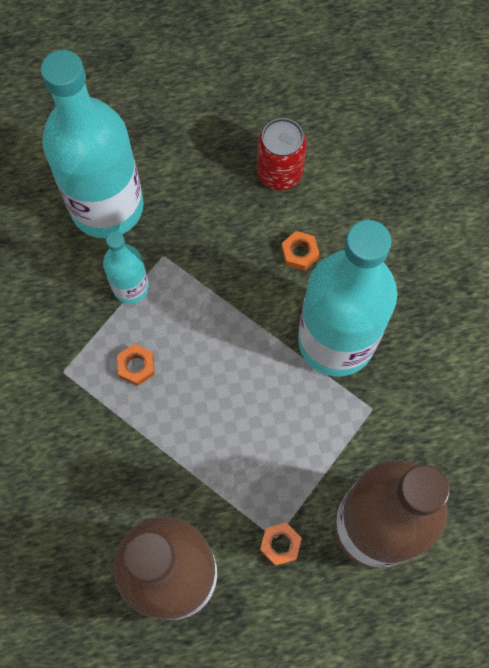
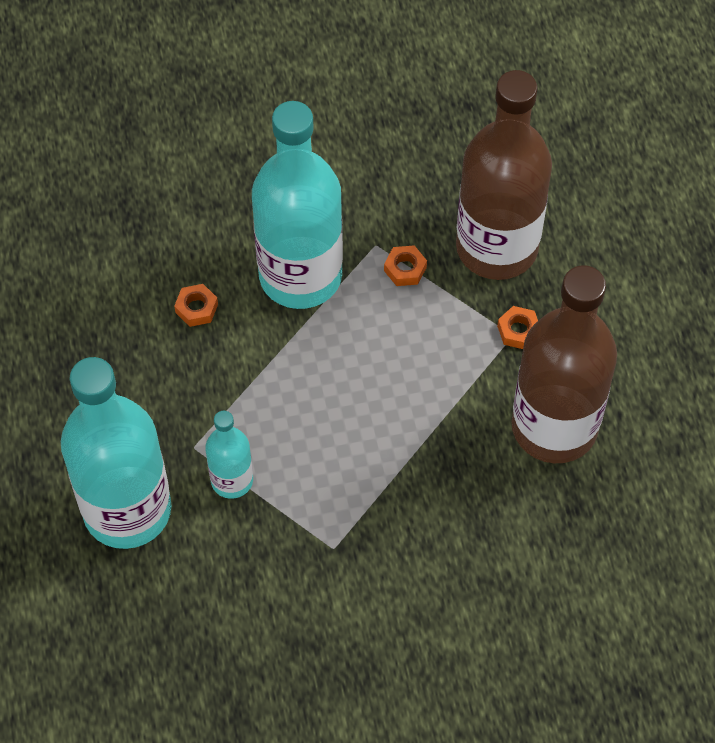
camera: 90 degrees left, 10 degrees down
(136, 366) = (327, 471): orange nut -> orange nut (405, 269)
(279, 173) = (95, 327): red can -> none

